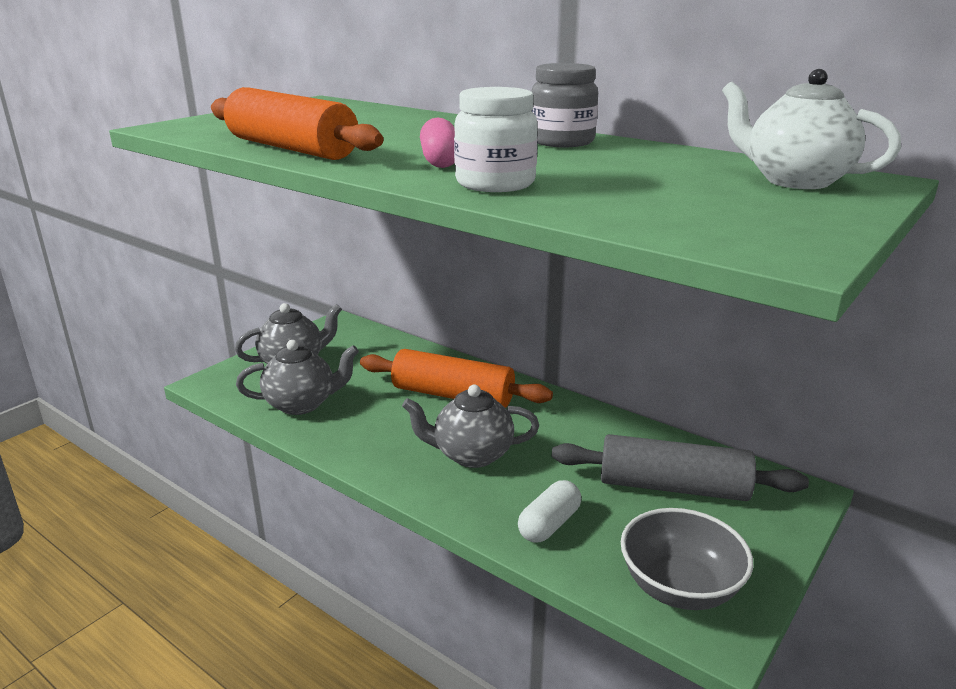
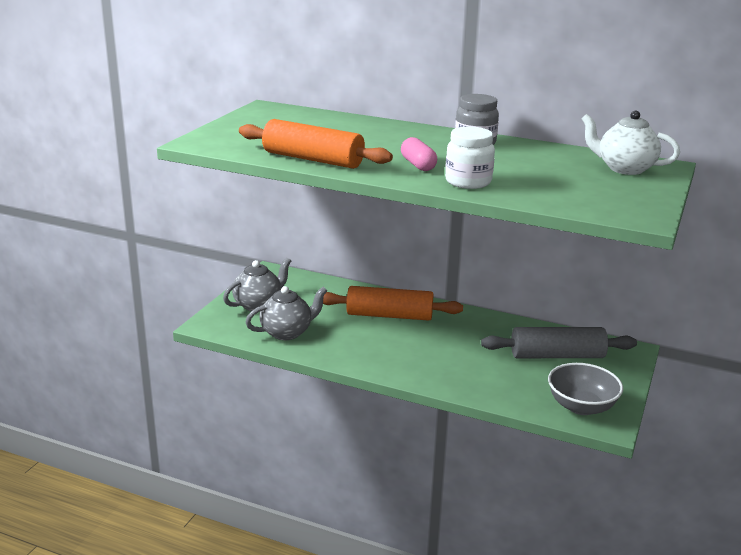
camera: 15 degrees left, 0 degrees up
(471, 455) = (425, 351): grey teapot -> none
(549, 524) = (494, 385): white capsule -> none

